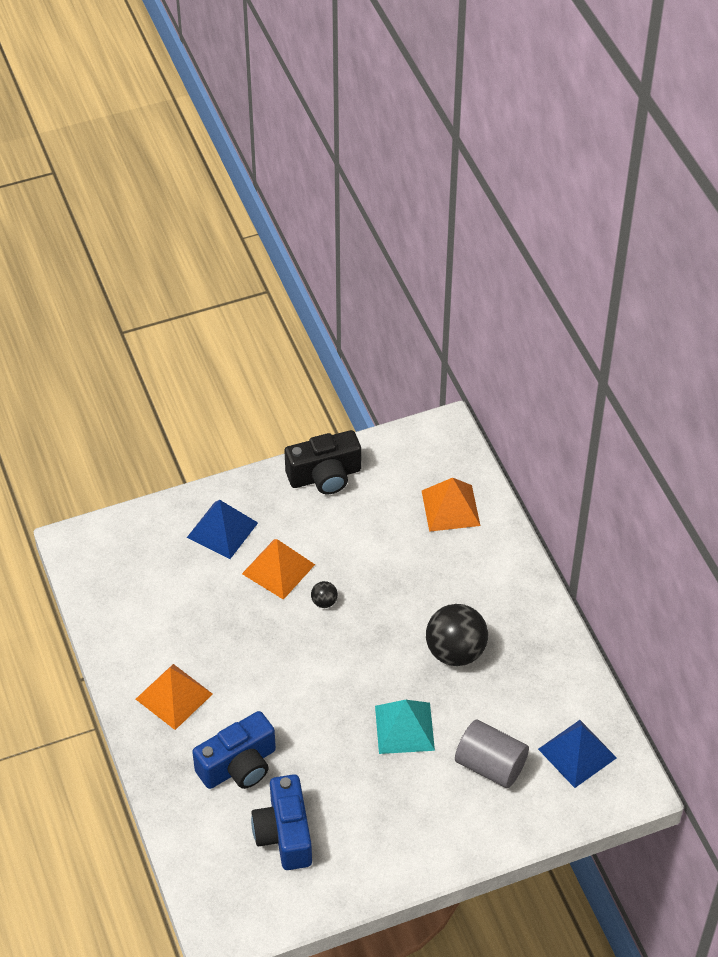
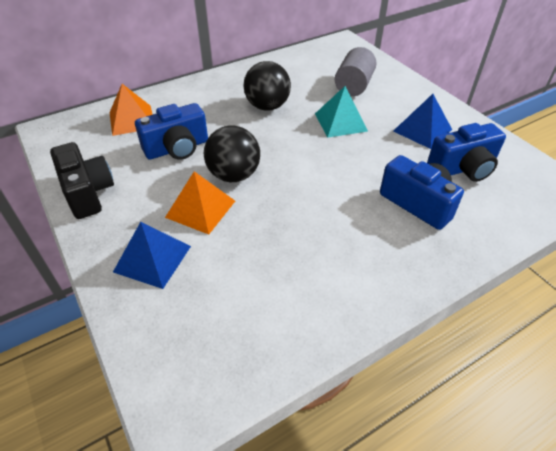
camera: 100 degrees left, 5 degrees down
(174, 696) = (367, 262): orange pyramid -> none
(324, 602) = (234, 175): black ball -> black ball, size x2.27
(383, 552) = (177, 148): none -> blue camera
(577, 753) = (330, 58): blue pyramid -> blue pyramid (422, 130)

